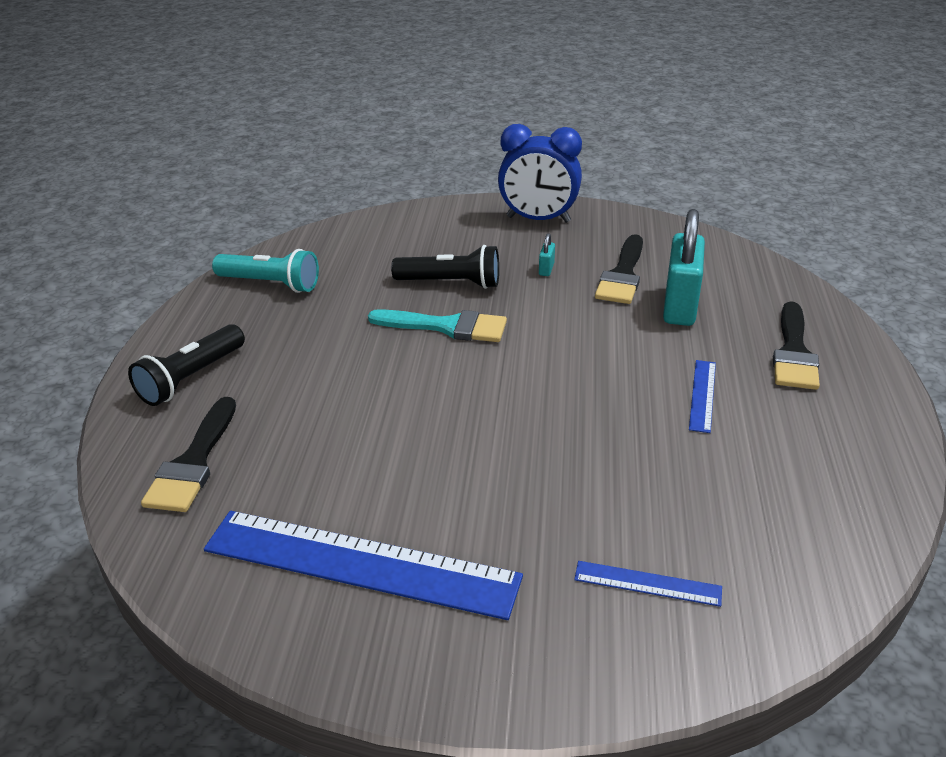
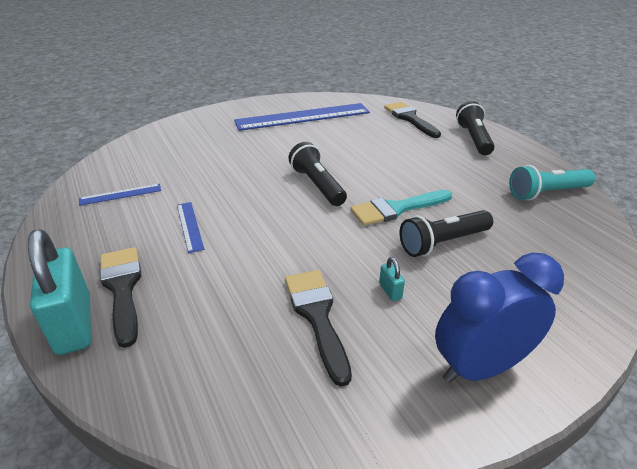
camera: 145 degrees right, 0 degrees up
(500, 391) = (317, 185): none -> black flashlight
(647, 583) = (186, 142): blue ruler -> blue ruler (120, 194)
(680, 306) = (240, 298): turquoise padlock -> turquoise padlock (74, 324)

